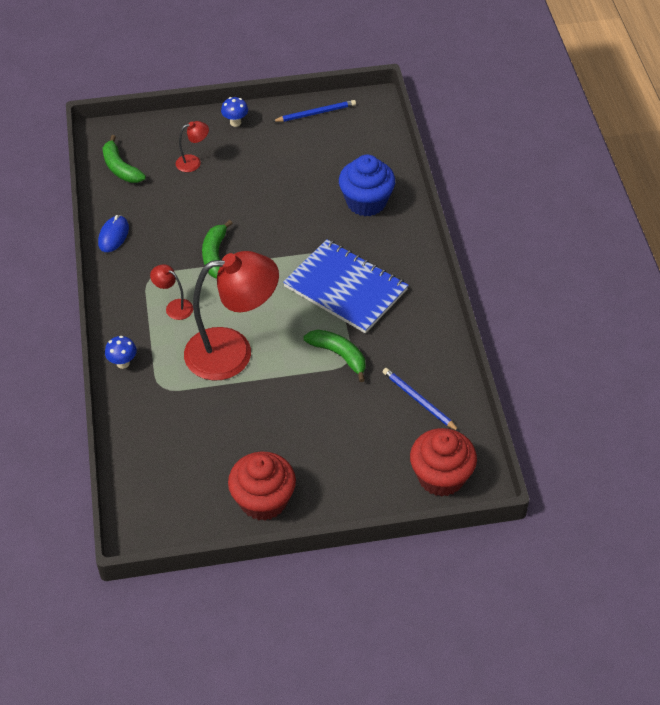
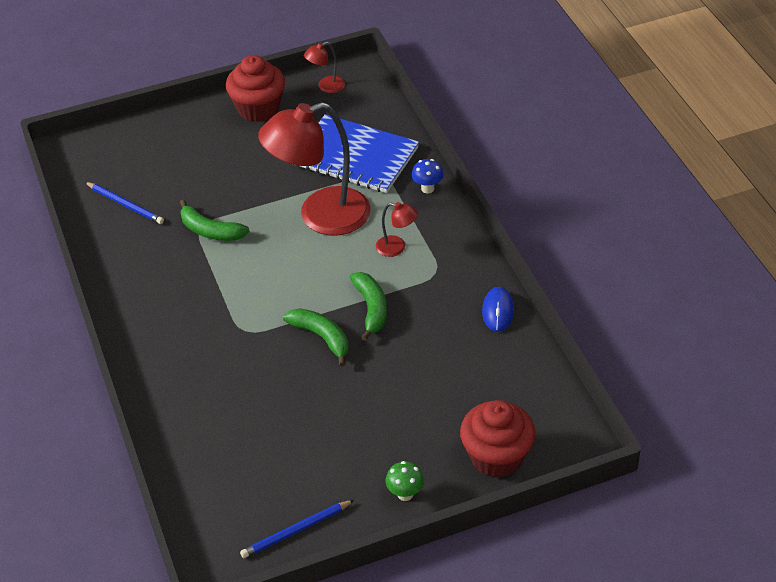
camera: 170 degrees right, 5 degrees down
(120, 168) = (531, 398): green banana -> green banana (321, 337)
(193, 162) = (440, 423): red lamp -> red lamp (326, 87)
(235, 122) = (405, 494): blue mushroom -> green mushroom
(345, 288) = (214, 298): blue notebook -> blue notebook (355, 156)
(366, 202) = (205, 406): blue cupcake -> none
(441, 477) = (101, 149): red cupcake -> red cupcake (496, 456)

